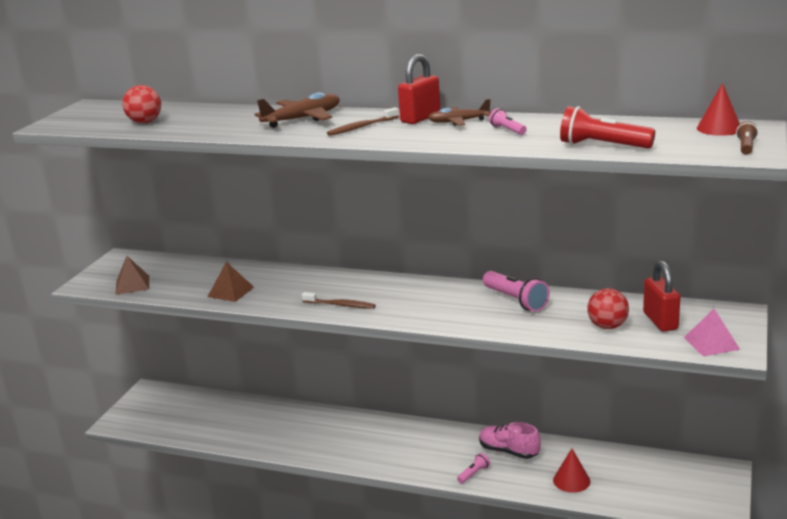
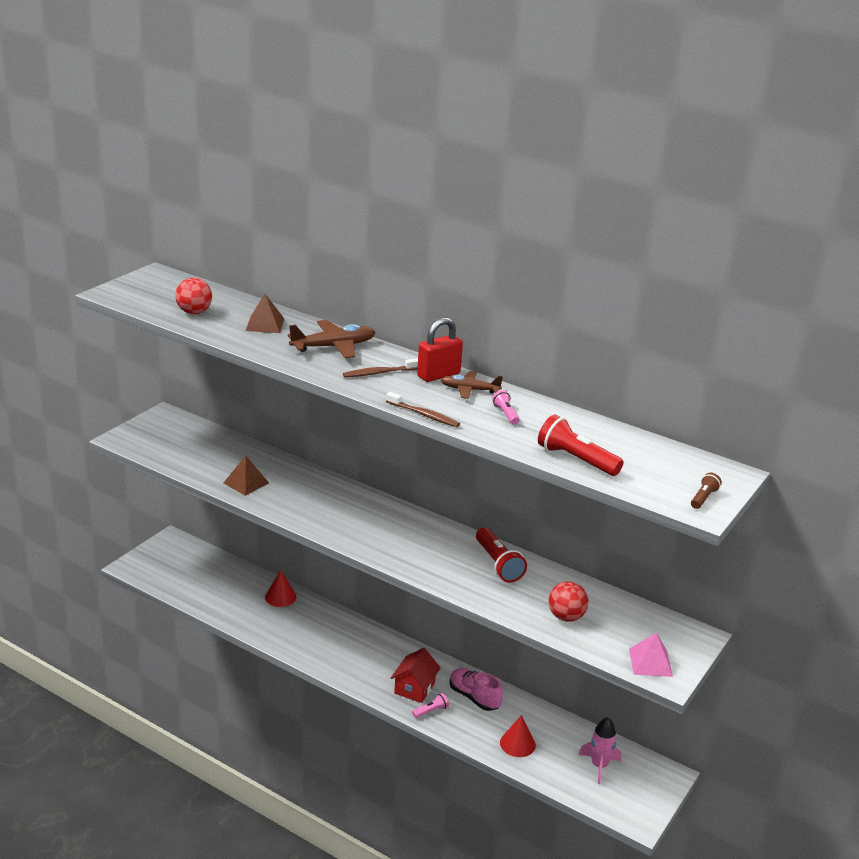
camera: 10 degrees right, 5 degrees up
(132, 285) = (163, 451): brown pyramid -> brown pyramid (265, 324)
(340, 305) = (336, 525): brown toothbrush -> brown toothbrush (424, 415)
(447, 458) = (414, 688): none -> red house
(516, 300) = (498, 564): pink flashlight -> red flashlight
(658, 479) = (599, 766): none -> pink rocket
(660, 321) = (618, 625): red padlock -> none
(719, 128) = (698, 466): red cone -> red cone (280, 597)

